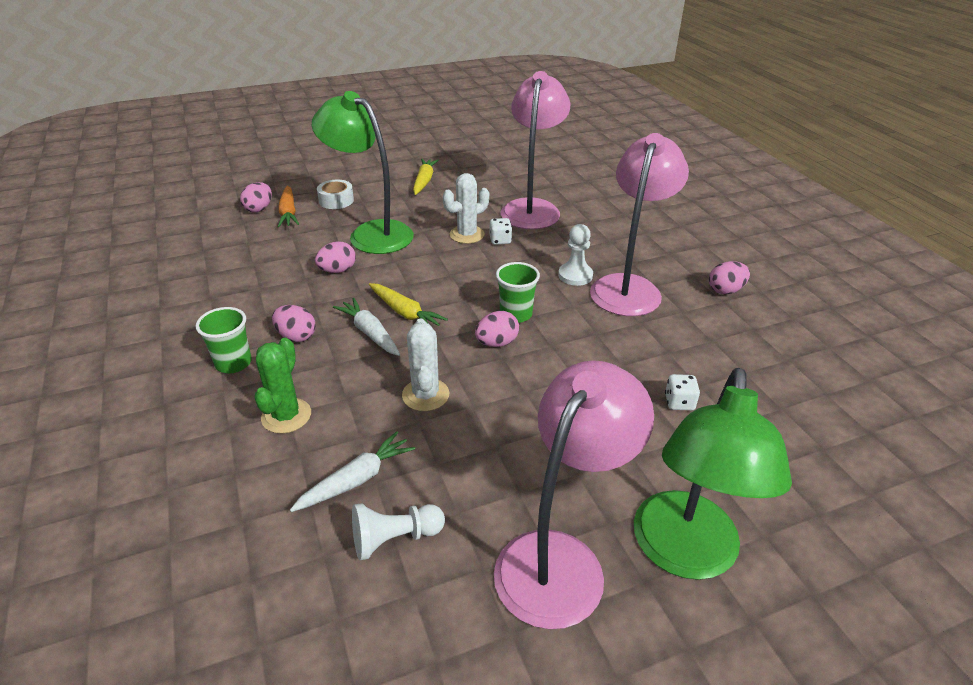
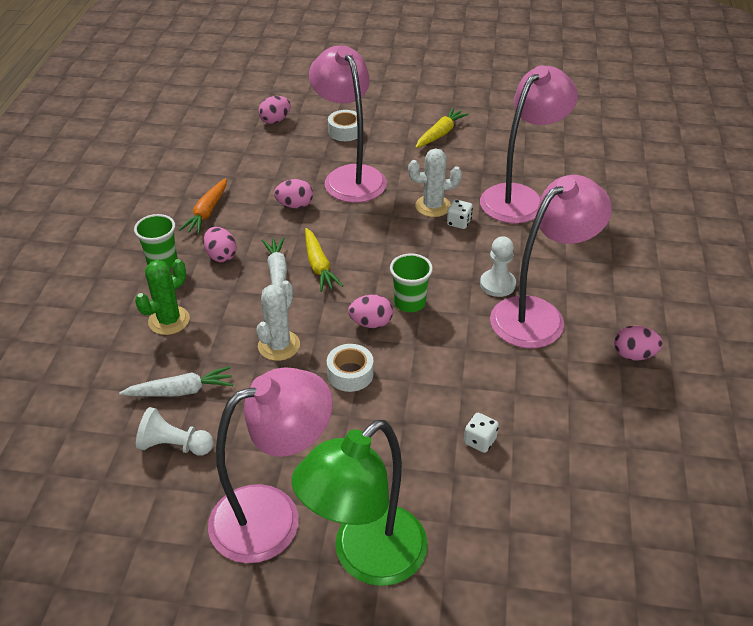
camera: 30 degrees right, 5 degrees up
(288, 213) = (296, 132): orange carrot -> orange carrot (207, 212)
(371, 233) = (350, 176): green lamp -> pink lamp
(516, 393) = (350, 374): none -> white tape

